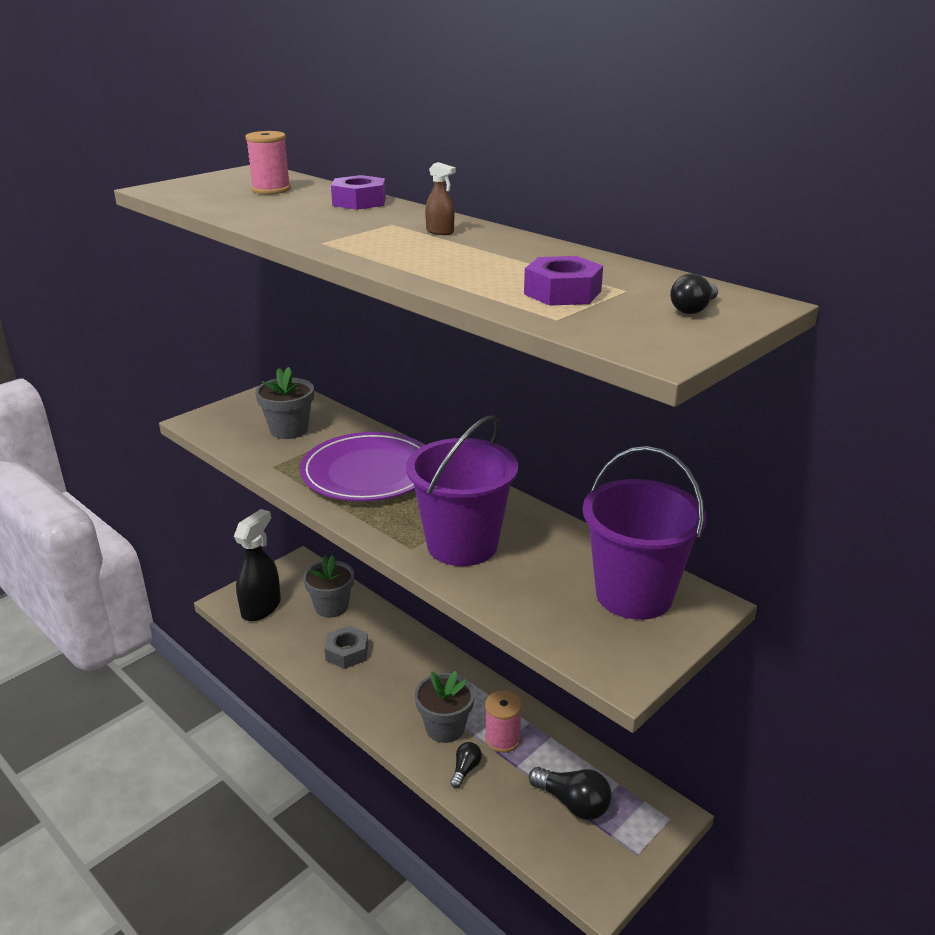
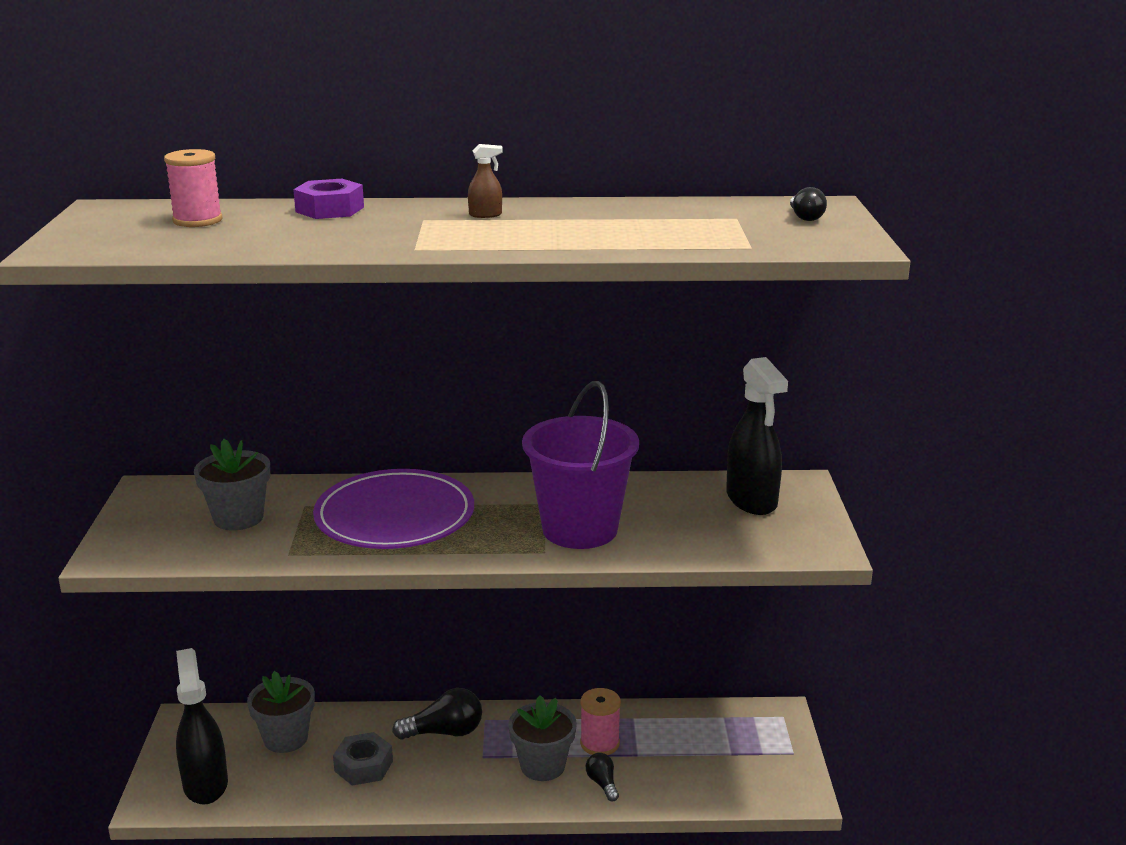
camera: 45 degrees left, 5 degrees down
(562, 293) = (705, 231): purple nut -> none
(573, 803) = (710, 751): black light bulb -> black light bulb (444, 732)
(634, 595) = (751, 500): purple bucket -> black spray bottle

